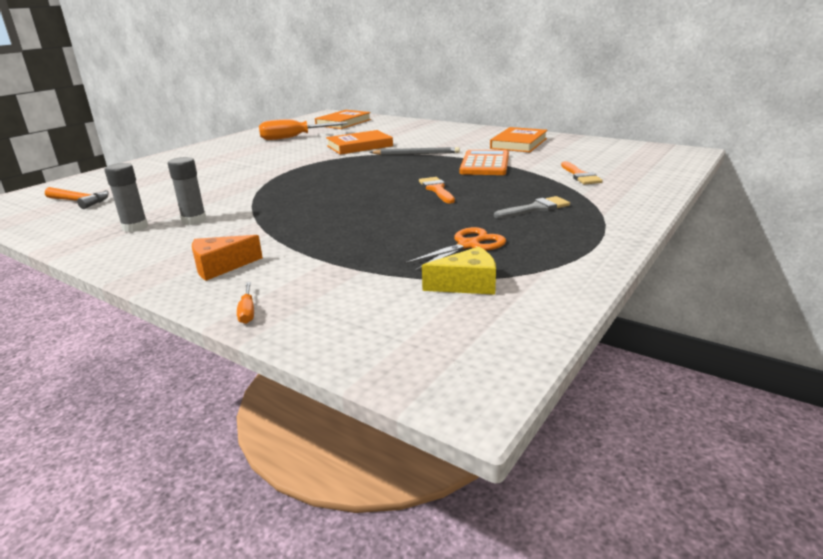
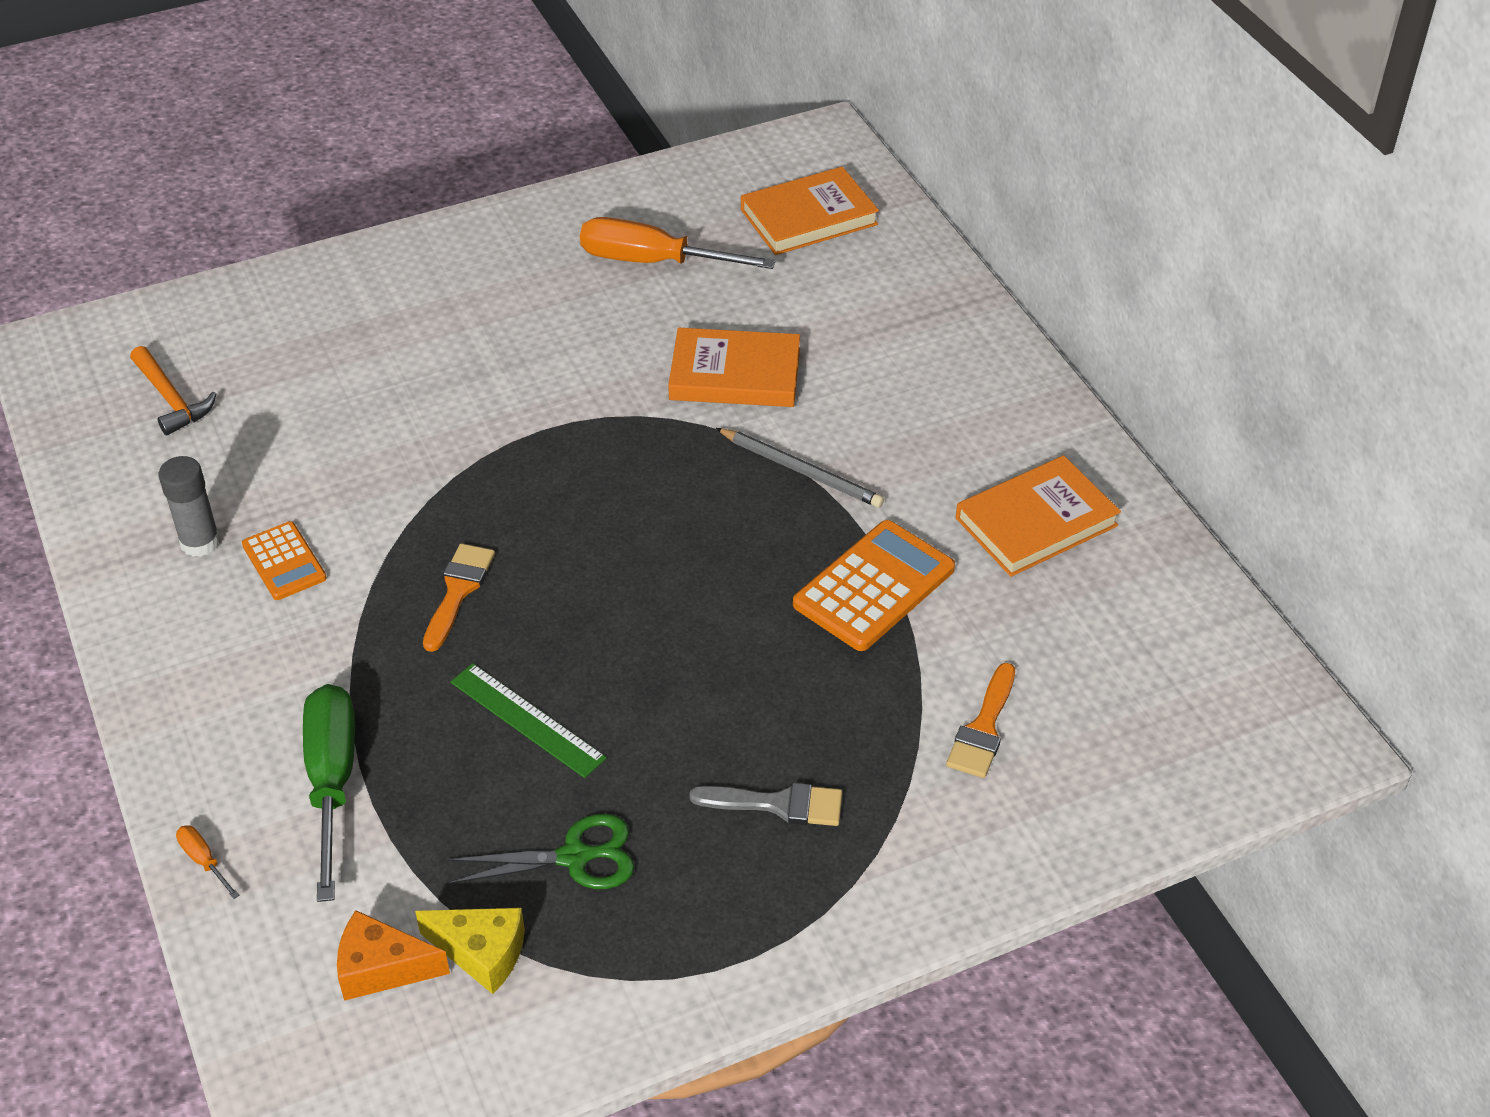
camera: 30 degrees right, 20 degrees up
(194, 220) = (284, 562): grey glue stick -> orange calculator
(221, 267) = (238, 730): orange cheese -> orange cheese (382, 968)
(247, 312) = (204, 861): orange screwdriver -> orange screwdriver turned 120 degrees clockwise
(301, 265) = (332, 782): none -> green screwdriver
(385, 222) = (527, 720): none -> green ruler
(437, 189) = (697, 648): orange brush -> orange brush (458, 591)
(468, 245) = (575, 857): orange scissors -> green scissors

